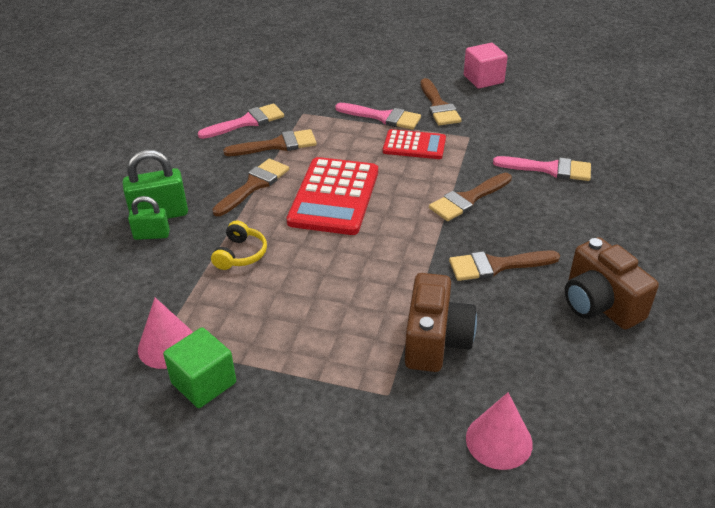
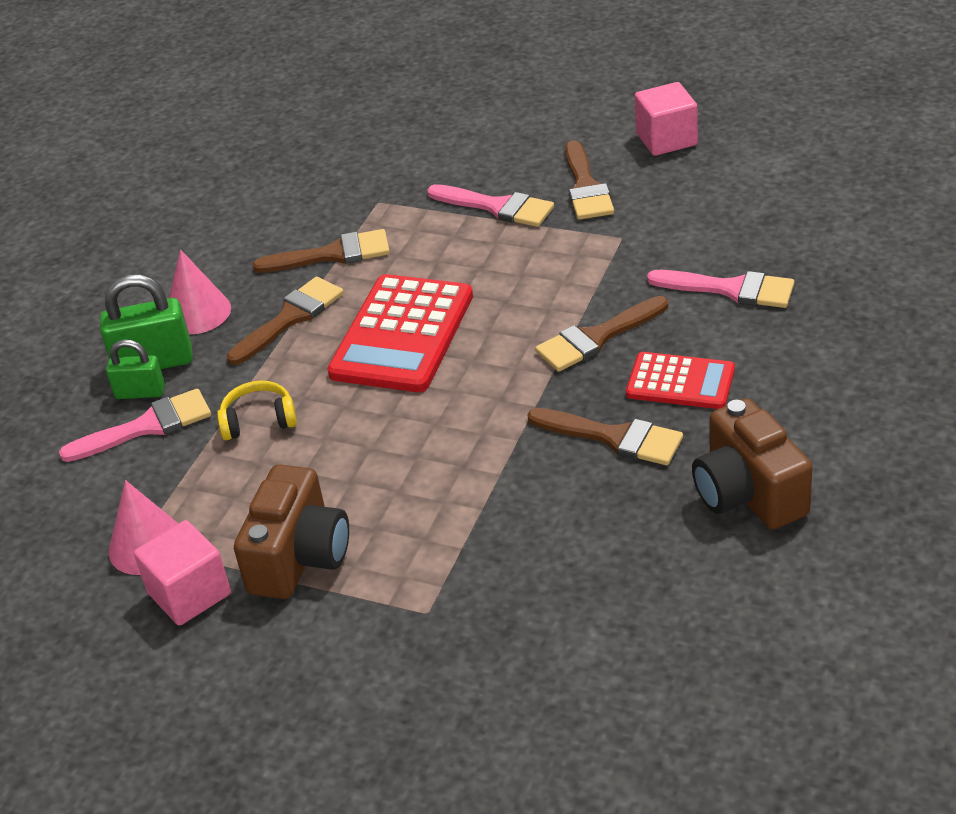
camera: 10 degrees right, 0 degrees up
(204, 383) = (189, 594): green cube -> pink cube
(240, 254) = (258, 420): yellow headphones -> yellow headphones turned 120 degrees counterclockwise
(247, 122) = (293, 218): pink brush -> pink brush (147, 426)
(414, 145) = (535, 253): red calculator -> red calculator (680, 382)
(436, 341) = (505, 542): brown camera -> brown camera (299, 558)
(496, 265) = (614, 437): brown brush -> brown brush turned 150 degrees counterclockwise
(499, 440) = (560, 673): pink cone -> pink cone (197, 312)

